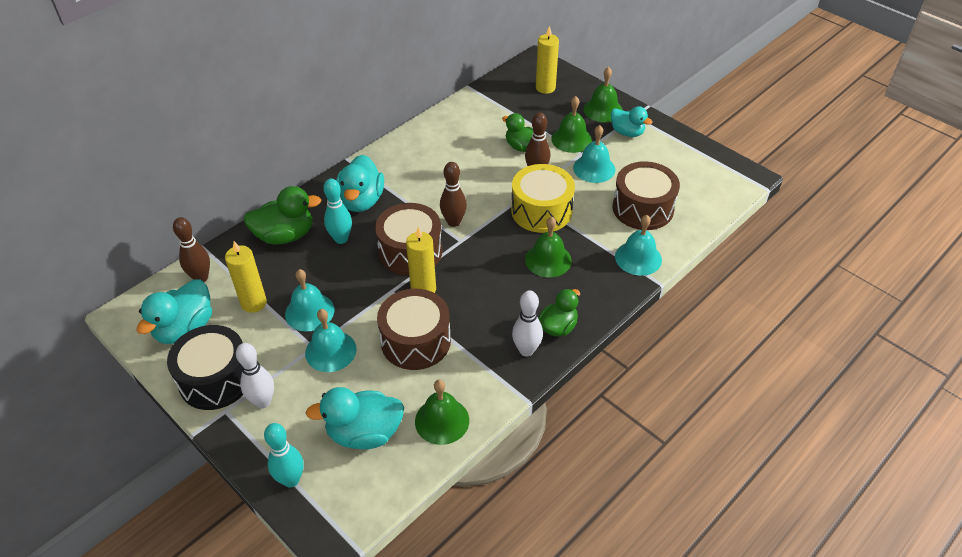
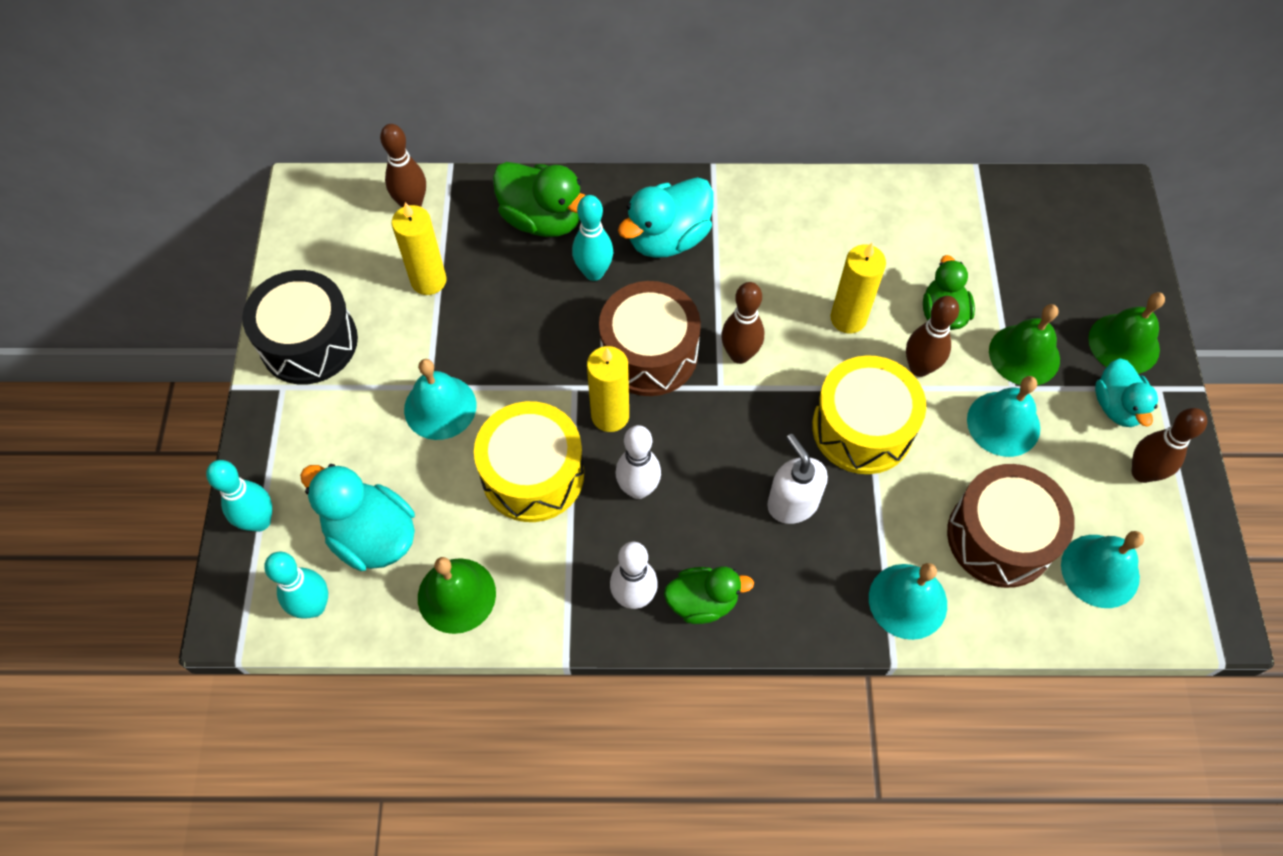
camera: 45 degrees right, 15 degrees up
(185, 328) = (340, 256): turquoise duck -> none
(263, 401) = (322, 408): white bowling pin -> white bowling pin (638, 489)
(309, 312) = (469, 340): turquoise bell -> turquoise bell (1100, 570)
(372, 490) = (314, 606): none -> turquoise bowling pin
(415, 341) = (533, 474): brown drum -> yellow drum
(545, 88) = (1081, 247): yellow candle -> yellow candle (848, 318)
(548, 260) = (792, 503): green bell -> white soap dispenser
(664, 148) = (1142, 473): none -> brown bowling pin

